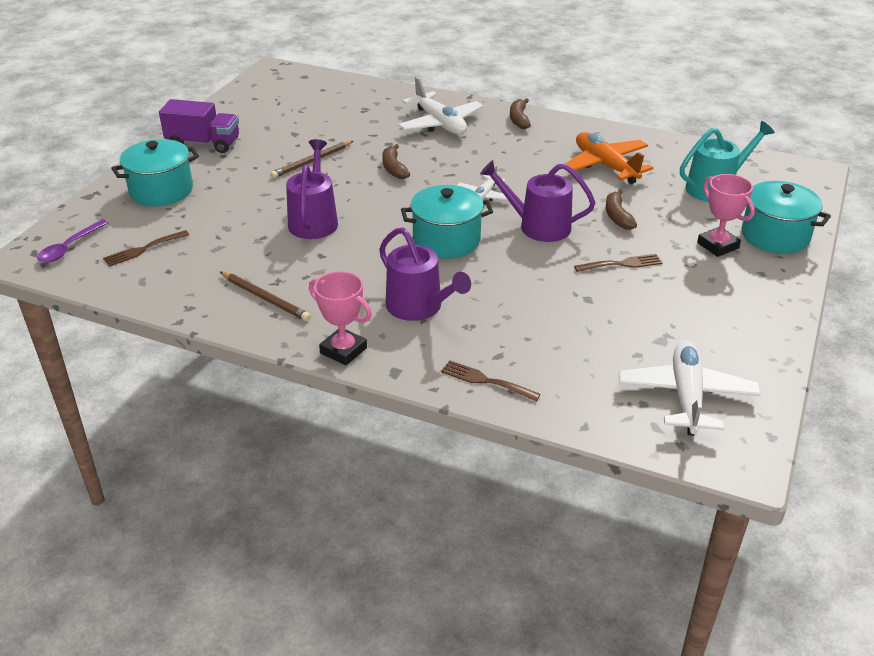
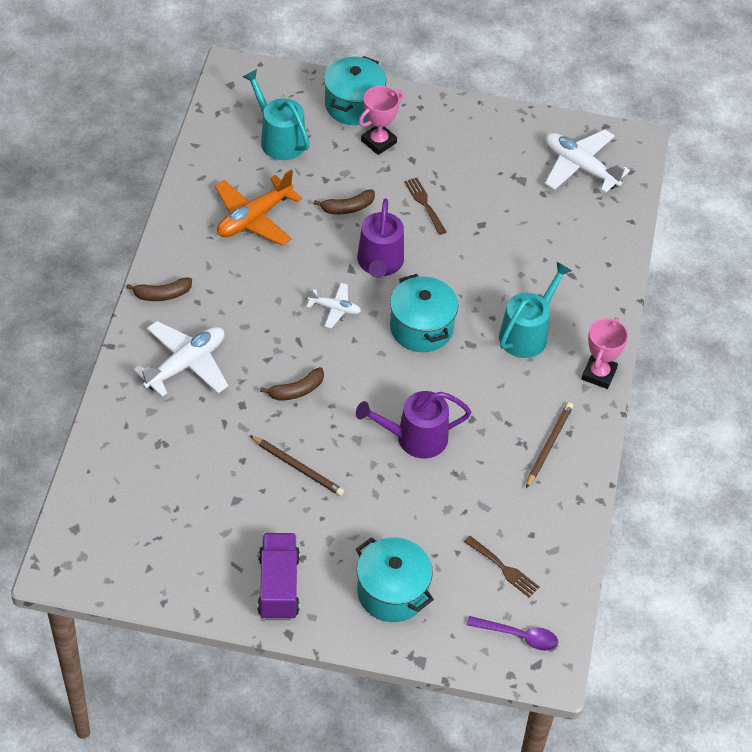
camera: 105 degrees left, 15 degrees up
(419, 307) = (527, 333): purple watering can -> turquoise watering can
(485, 381) = (603, 280): brown fork -> none
(686, 396) = (580, 167): white plane -> white plane turned 45 degrees clockwise

